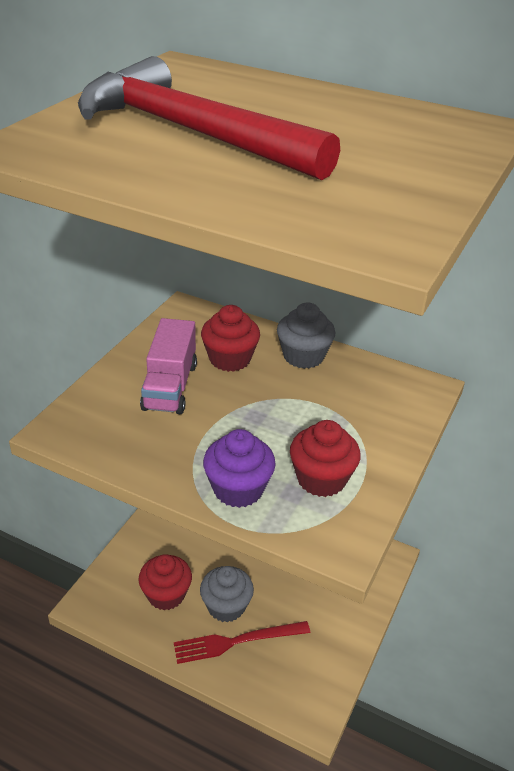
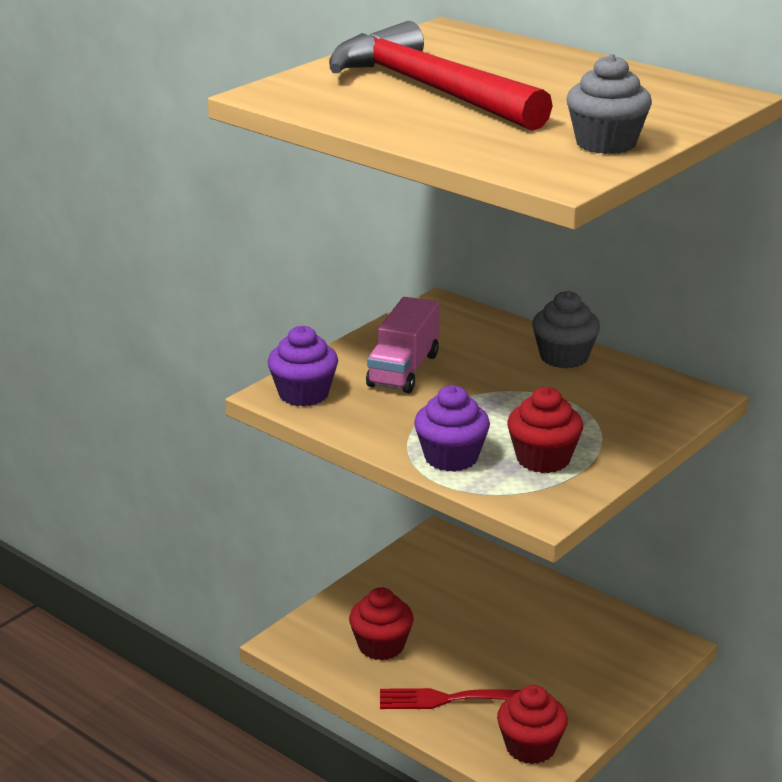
camera: 15 degrees right, 10 degrees down
(84, 426) = (303, 394): none -> purple cupcake
(226, 606) = (451, 666): grey cupcake -> grey cupcake (606, 143)
(230, 359) = (477, 352): red cupcake -> red cupcake (530, 747)

